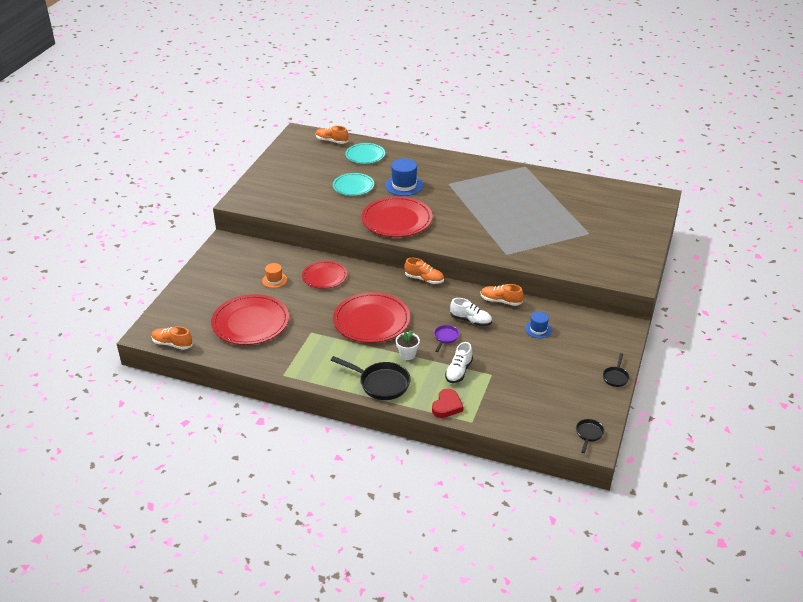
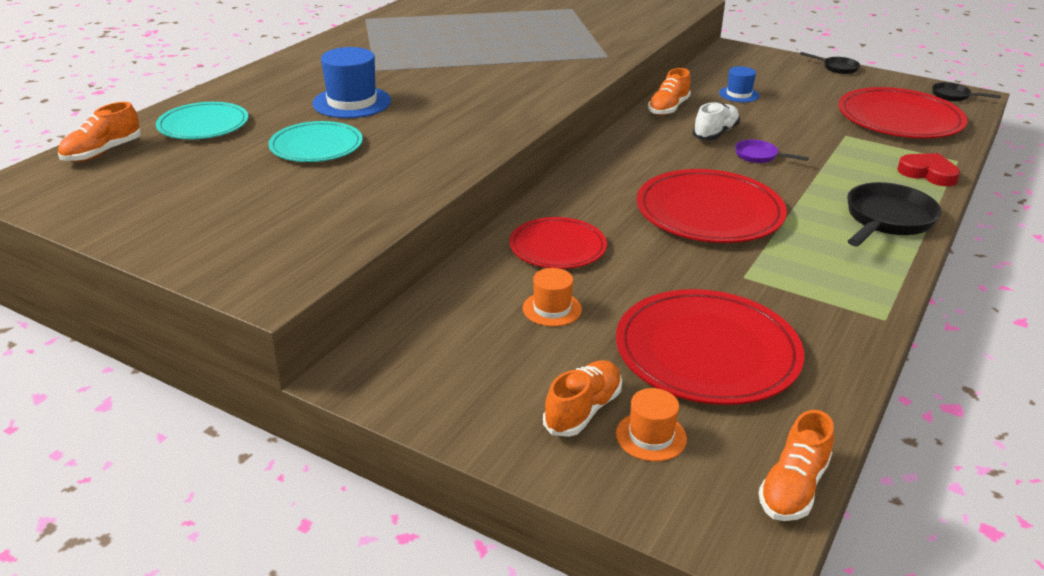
camera: 80 degrees left, 5 degrees down
(197, 310) = (651, 436): none -> orange hat
(397, 220) = (467, 119): red plate -> red plate (899, 118)
(407, 354) = (805, 190): white flower pot -> none
(424, 279) = (595, 155): orange shoe -> orange shoe (583, 410)
(458, 371) = (842, 156): white shoe -> none

